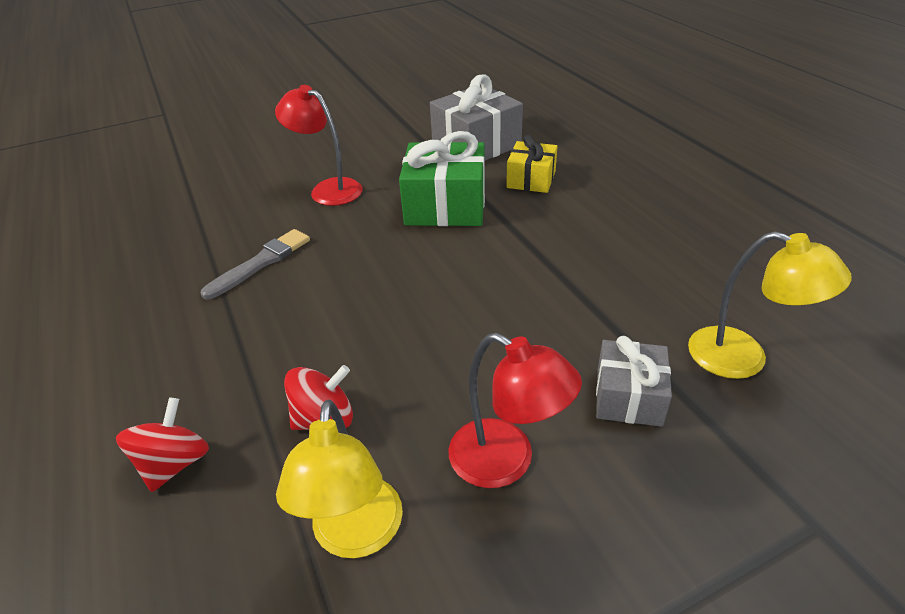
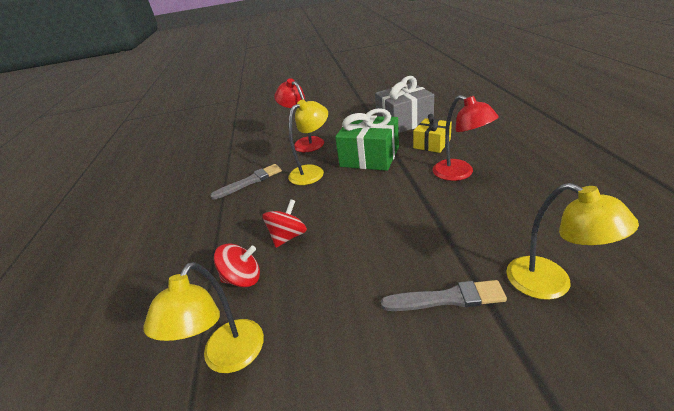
camera: 20 degrees right, 5 degrees down
(174, 463) = (153, 291): red spinning top -> red spinning top (288, 236)
(363, 237) = (312, 172): none -> yellow lamp
(506, 462) = (341, 328): red lamp -> red lamp (459, 173)
(628, 397) = (446, 298): grey gift -> grey brush

